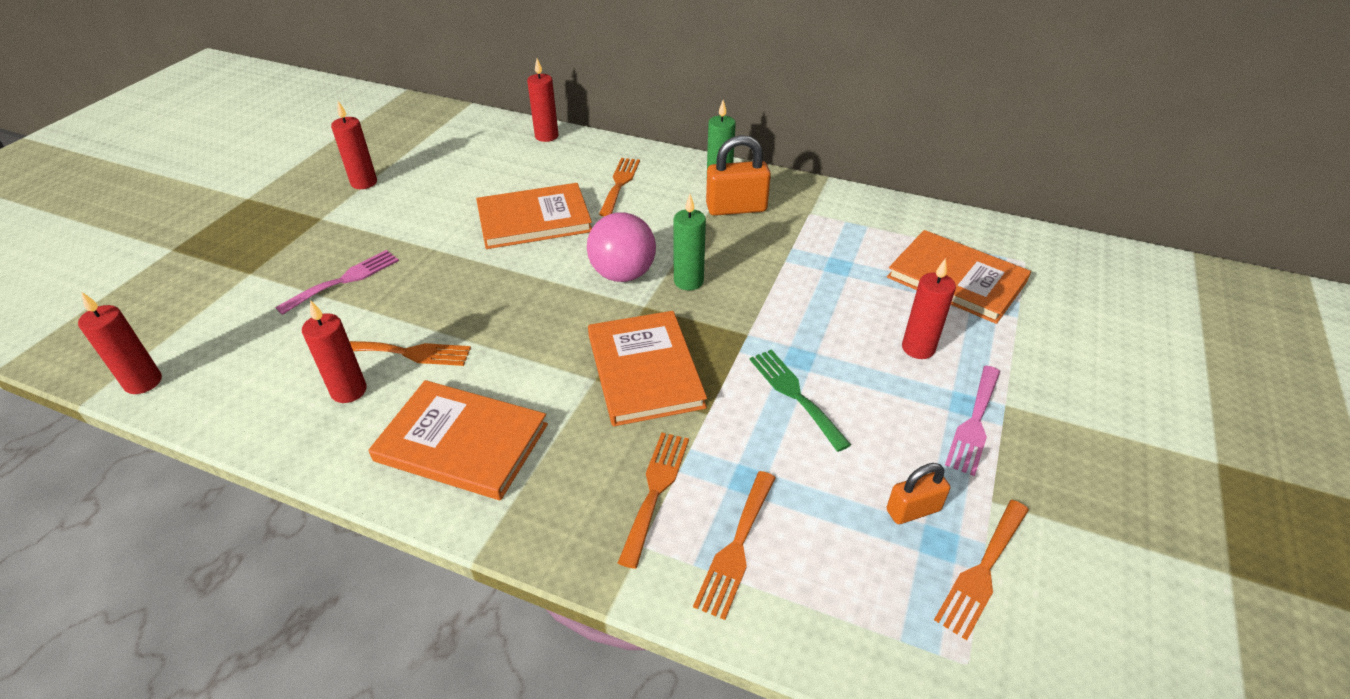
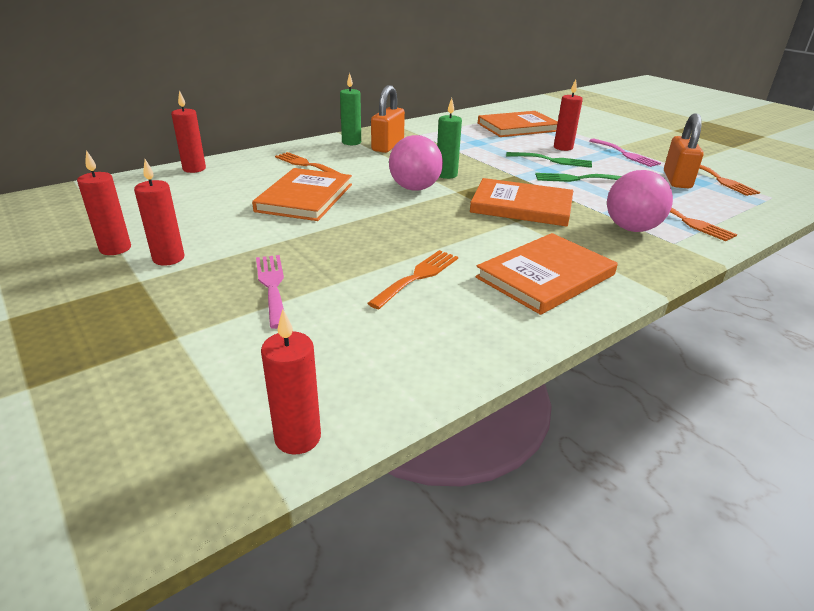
camera: 60 degrees left, 10 degrees down
(349, 391) = (442, 311): red candle -> red candle (168, 258)
(655, 490) = (631, 228): orange fork -> pink ball
(846, 353) = (553, 160): none -> green fork
(913, 510) = (676, 180): orange padlock -> orange padlock, size x1.65

